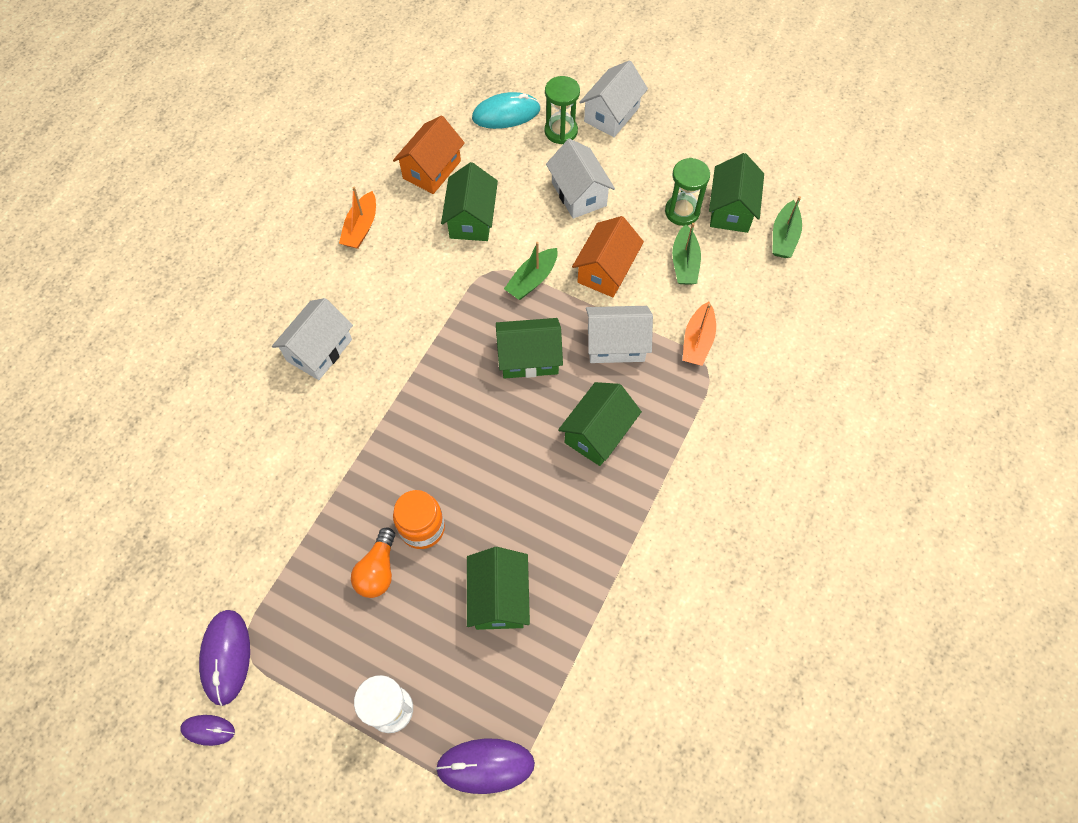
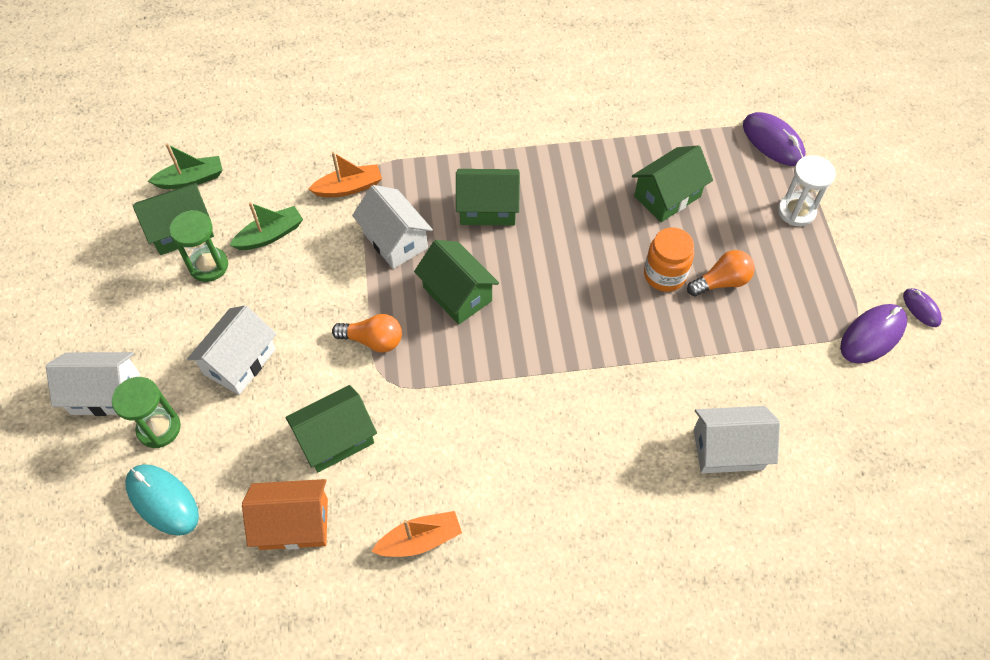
camera: 125 degrees left, 5 degrees down
(319, 350) = (585, 469): white house -> white house (728, 449)
(532, 280) = (373, 340): green boat -> orange light bulb
(606, 270) = (320, 289): orange house -> none

